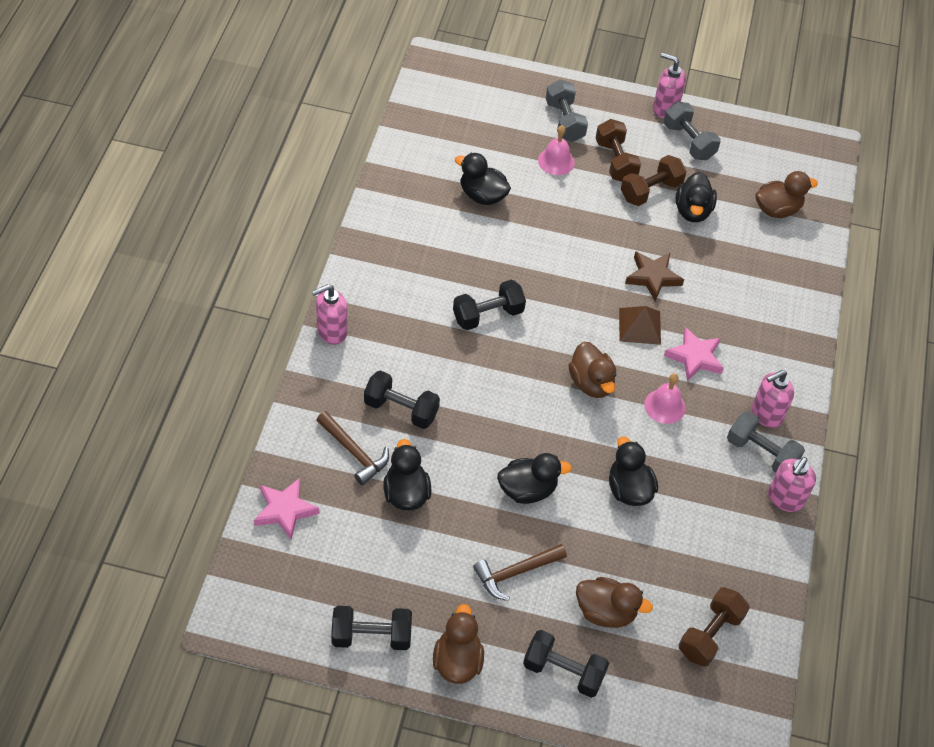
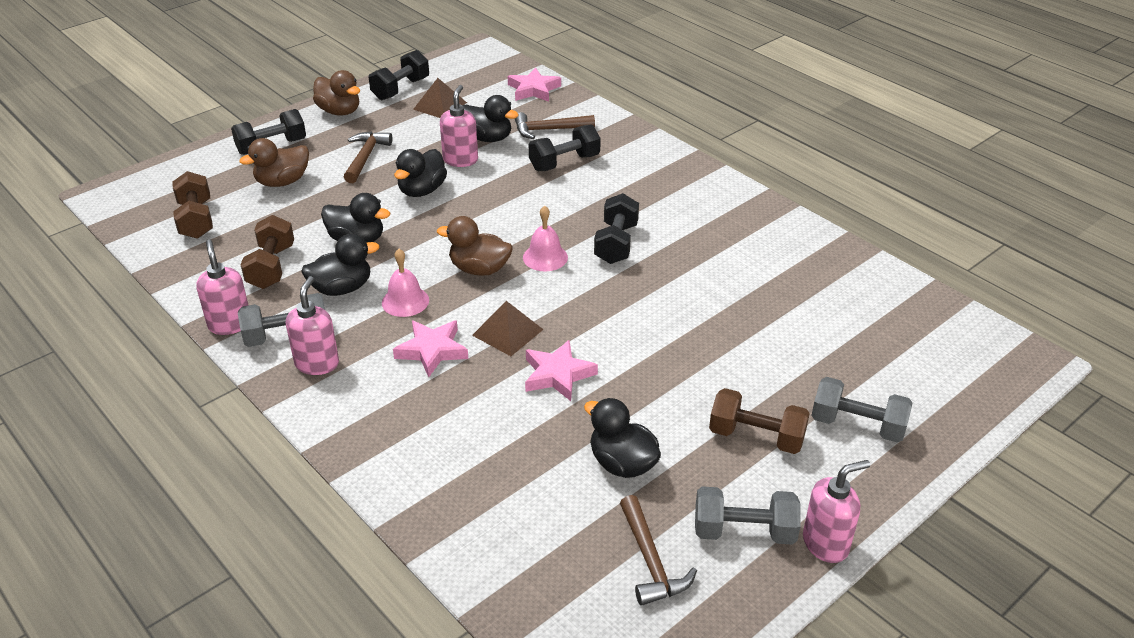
camera: 130 degrees right, 15 degrees down
(331, 332) = (677, 159): pink soap dispenser -> pink soap dispenser (460, 160)
(378, 574) = (440, 105): none -> brown pyramid
(482, 195) = (776, 305): black duck -> black duck (342, 288)
(556, 161) = (791, 385): pink bell -> pink bell (545, 257)
(650, 191) = (684, 443): brown dumbbell -> brown dumbbell (271, 267)
(653, 277) = (557, 374): brown star -> pink star
(743, 170) = (650, 561): none -> brown hammer
(777, 209) = (556, 553): brown duck -> none

